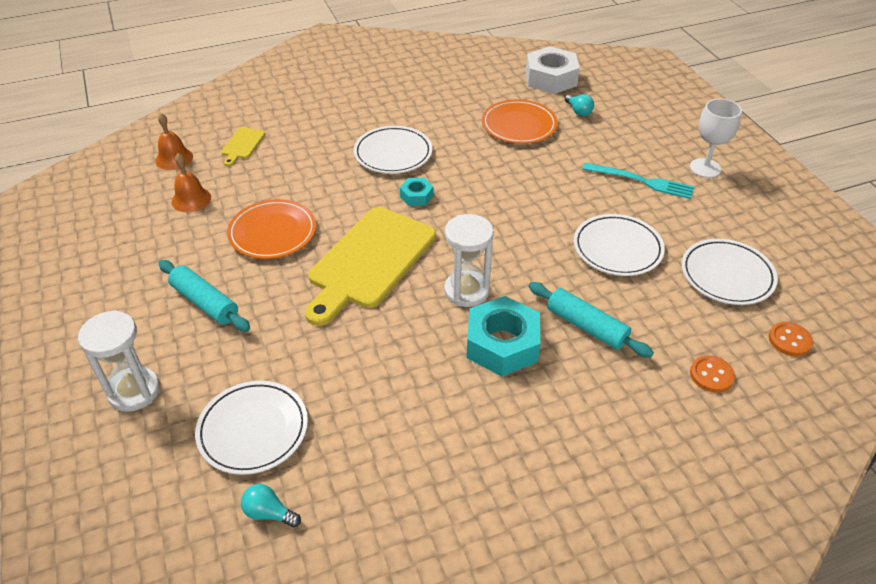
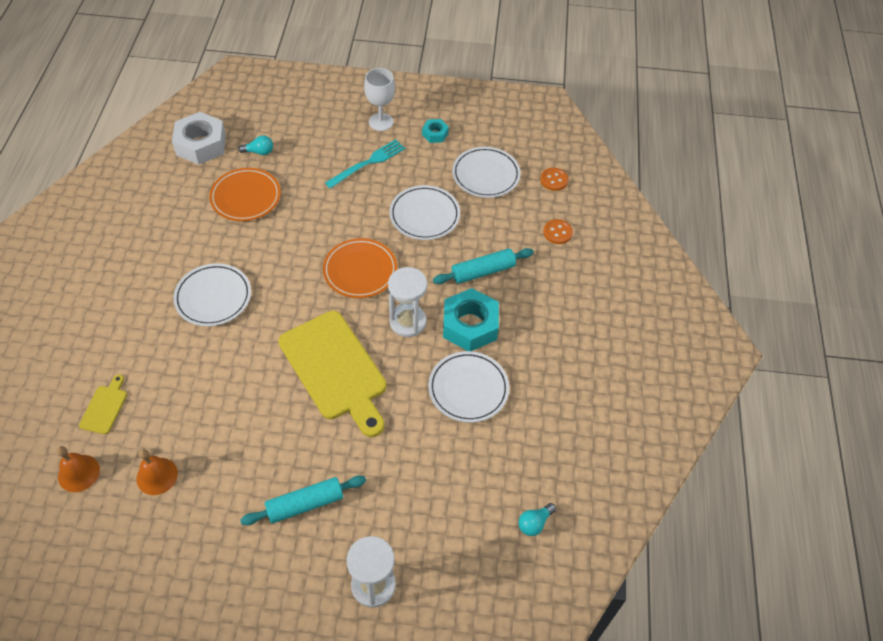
camera: 65 degrees left, 10 degrees up
(242, 145) = (105, 407): yellow cutting board -> yellow cutting board turned 120 degrees counterclockwise
(253, 430) = (459, 510): white plate -> white plate (468, 389)
(273, 233) = (252, 425): orange plate -> orange plate (360, 270)
(416, 196) = (281, 305): turquoise nut -> turquoise nut (435, 134)

